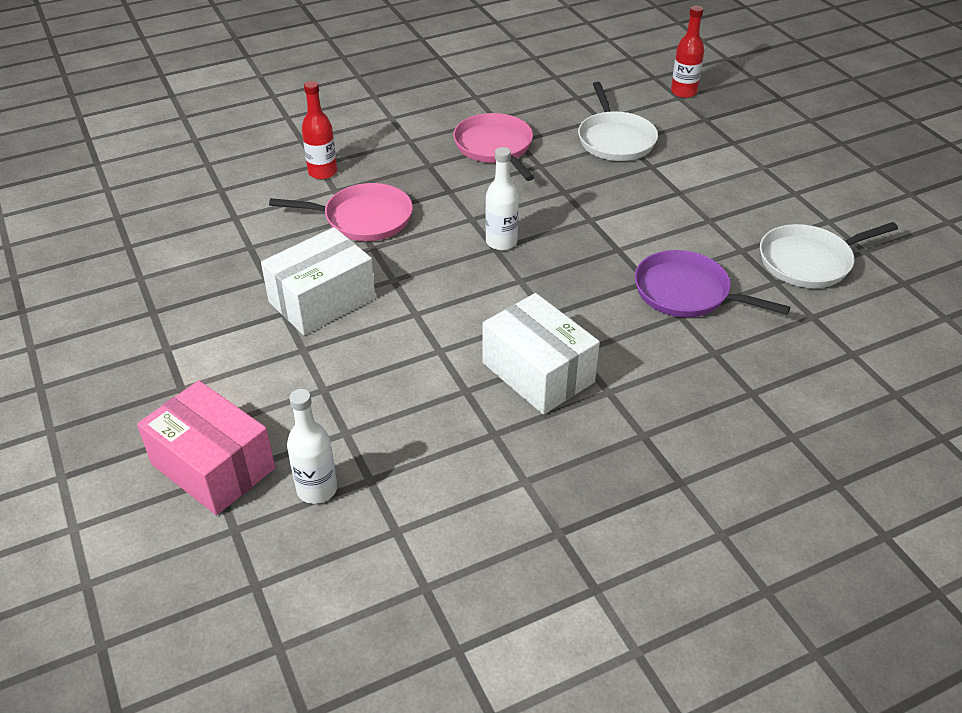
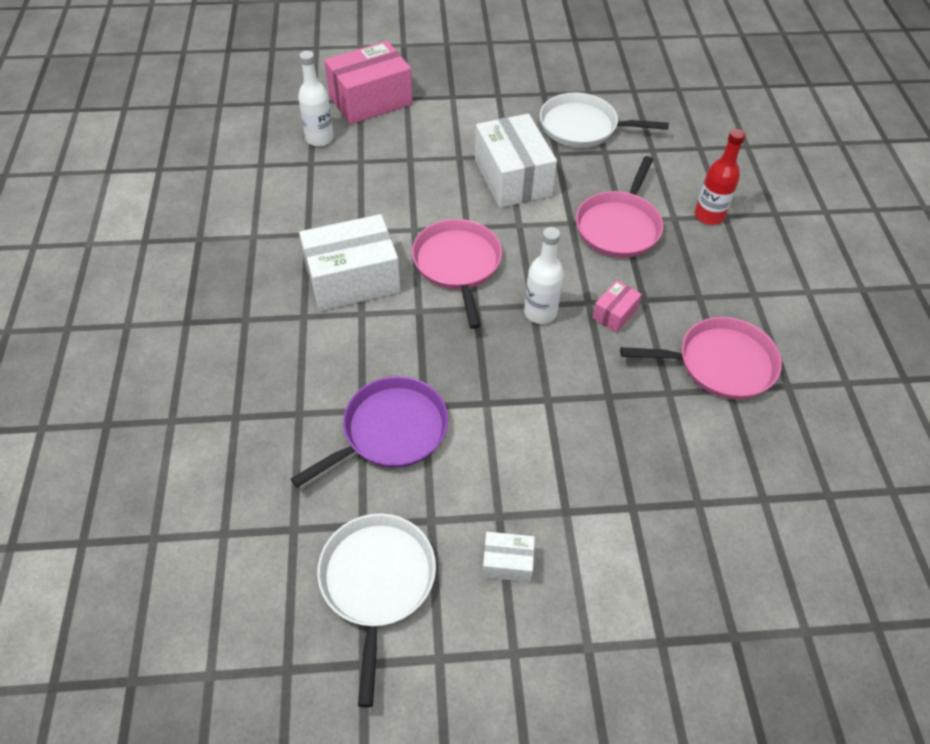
camera: 110 degrees right, 10 degrees up
(473, 305) = (457, 264): none -> pink pan
(476, 203) = (614, 314): none -> pink box
(615, 140) = (706, 493): white pan -> white pan (582, 127)
(683, 92) = (821, 646): red bottle -> none
(740, 208) = (507, 562): none -> white box

